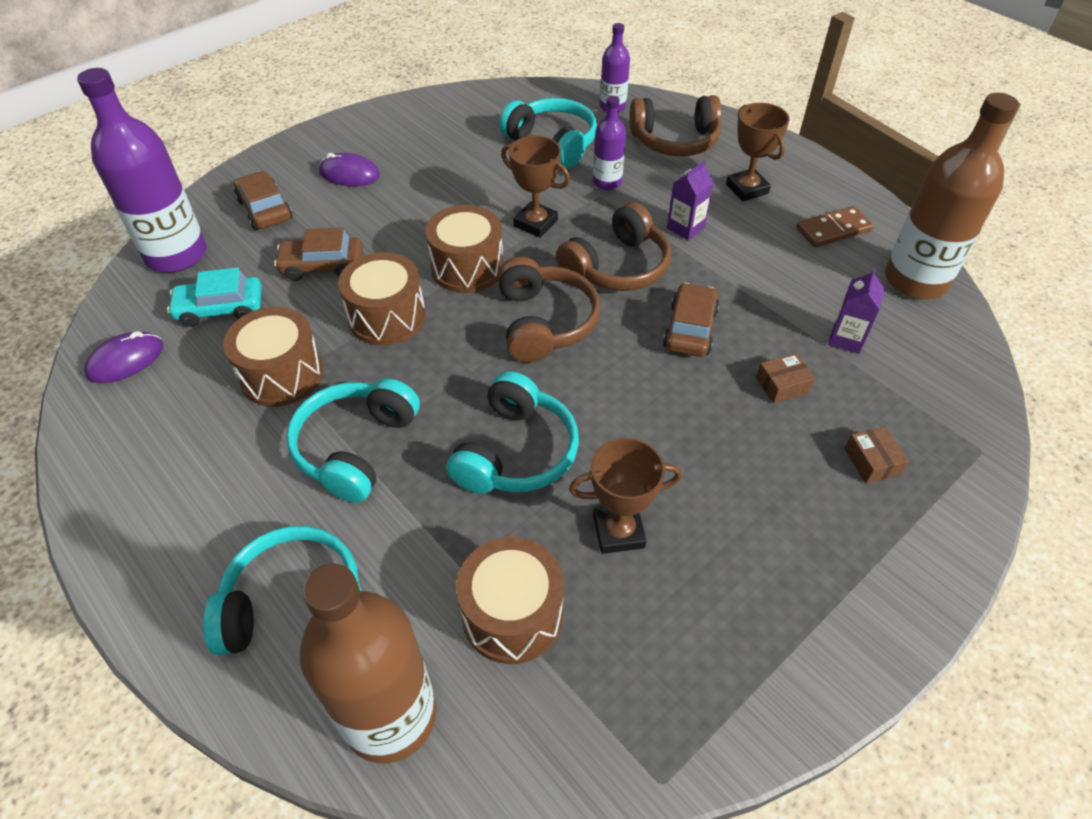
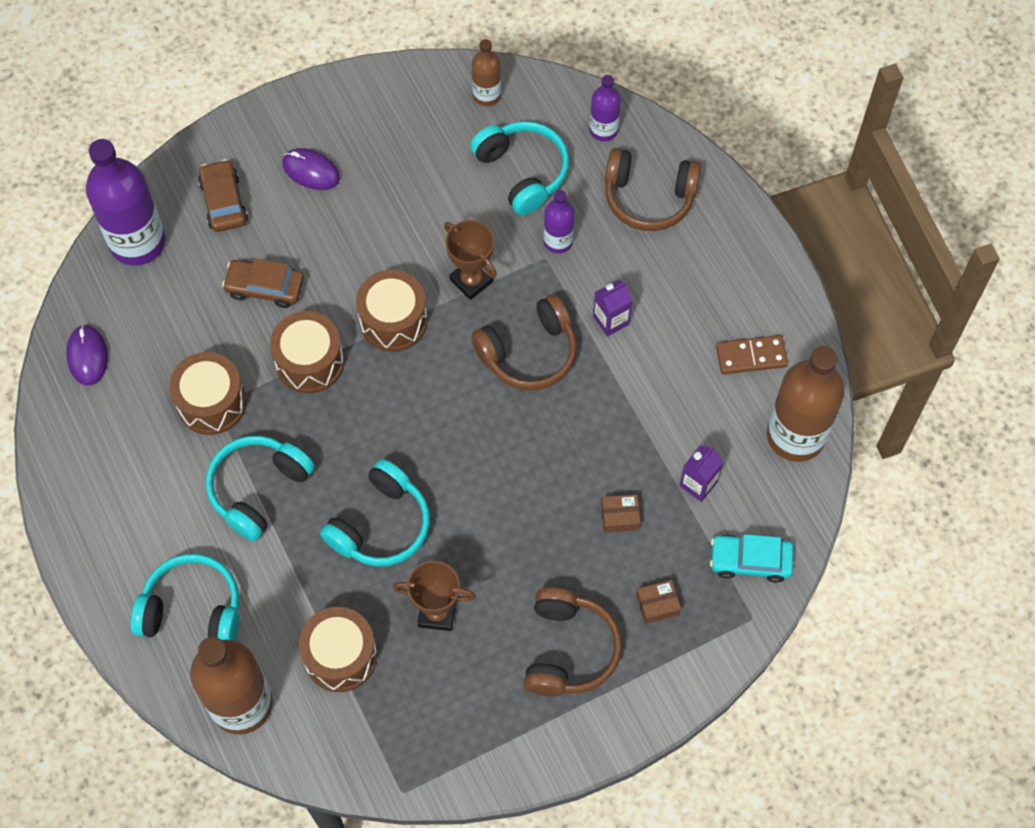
camera: 15 degrees right, 15 degrees up
(125, 360) = (87, 356): purple mouse -> purple mouse turned 75 degrees counterclockwise
(220, 308) = (169, 317): turquoise car -> turquoise car (750, 561)
(499, 102) = (486, 95): none -> brown bottle
(544, 322) = (443, 401): brown headphones -> brown headphones (568, 650)
(690, 329) = (567, 439): brown car -> none
(747, 189) = (692, 283): brown trophy -> none
(871, 461) = (657, 605): brown box -> brown box turned 75 degrees clockwise

